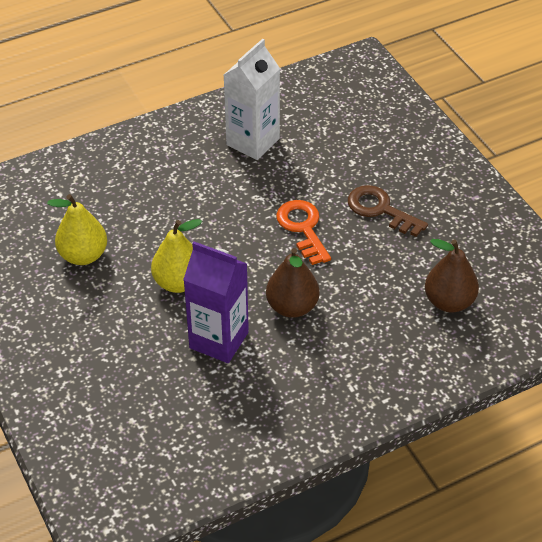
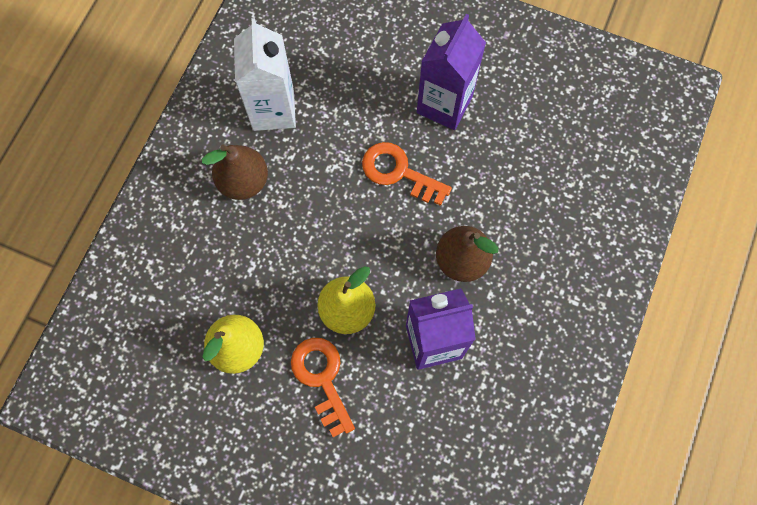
camera: 40 degrees left, 25 degrees up
(118, 309) = (322, 379): none -> orange key
(380, 210) = (444, 104): brown key -> purple carton
(449, 302) = (575, 158): brown pear -> brown pear (243, 181)

